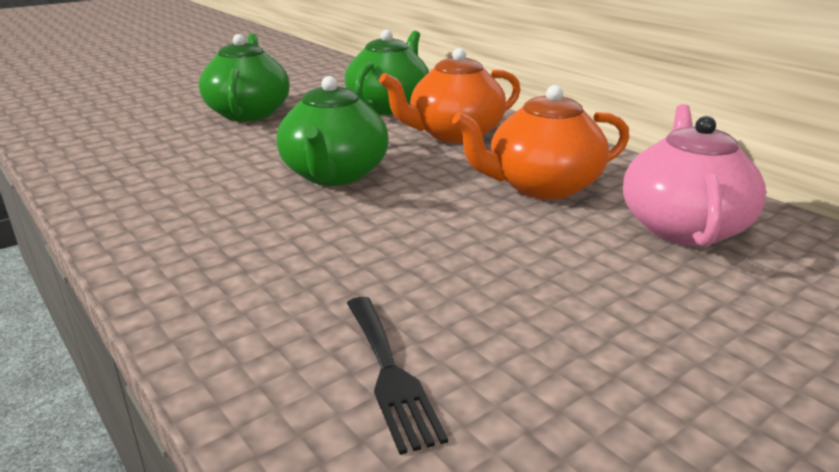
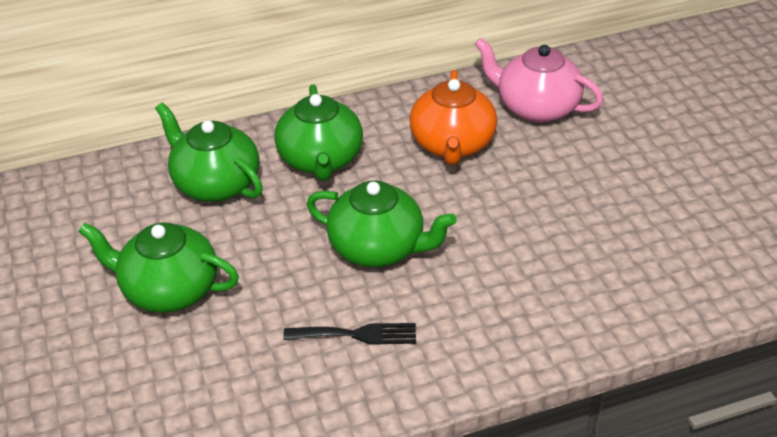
camera: 70 degrees left, 15 degrees up
(390, 374) = (653, 265): black fork -> black fork (357, 334)
(454, 134) = (320, 160): orange teapot -> green teapot

